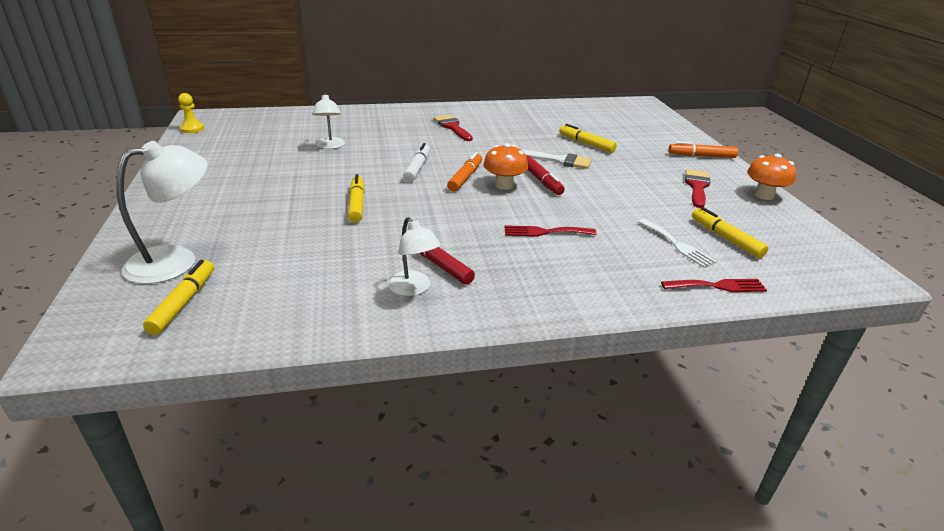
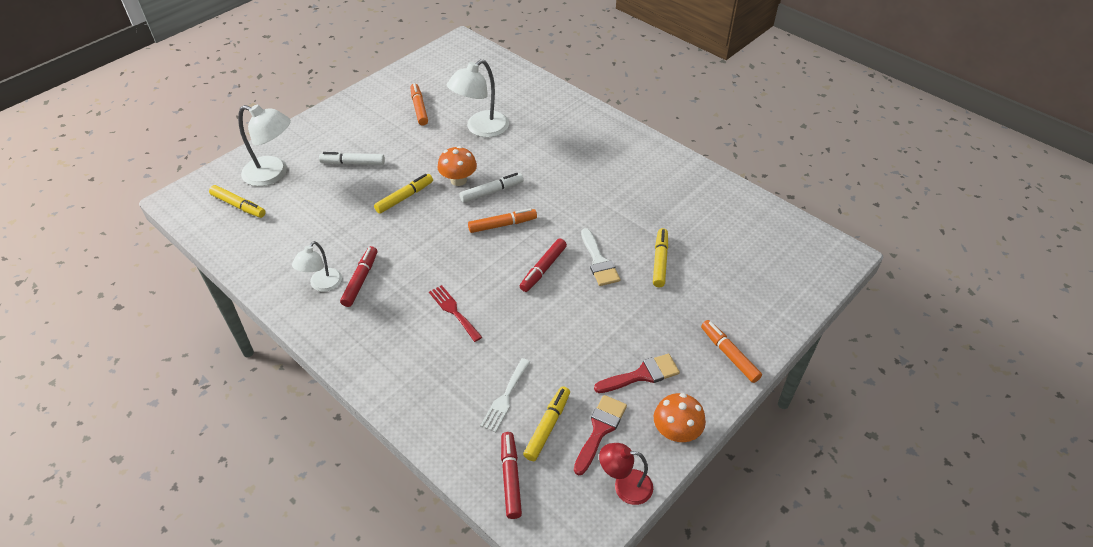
camera: 55 degrees right, 15 degrees up
(184, 302) = (239, 206): yellow marker -> yellow marker turned 60 degrees clockwise
(192, 129) = (436, 54): yellow pawn -> none
(247, 158) = (419, 108): none -> orange marker
(256, 211) = (353, 163): none -> white marker
(330, 146) = (481, 129): white lamp -> white lamp, size x1.61
(452, 127) = (595, 165): red brush -> red brush (600, 430)
(504, 185) = (511, 252): orange mushroom -> orange mushroom (458, 180)
(718, 286) = (456, 444): red fork -> none
(776, 273) = (510, 478): none -> red marker
(809, 230) = (625, 486): none -> red lamp

